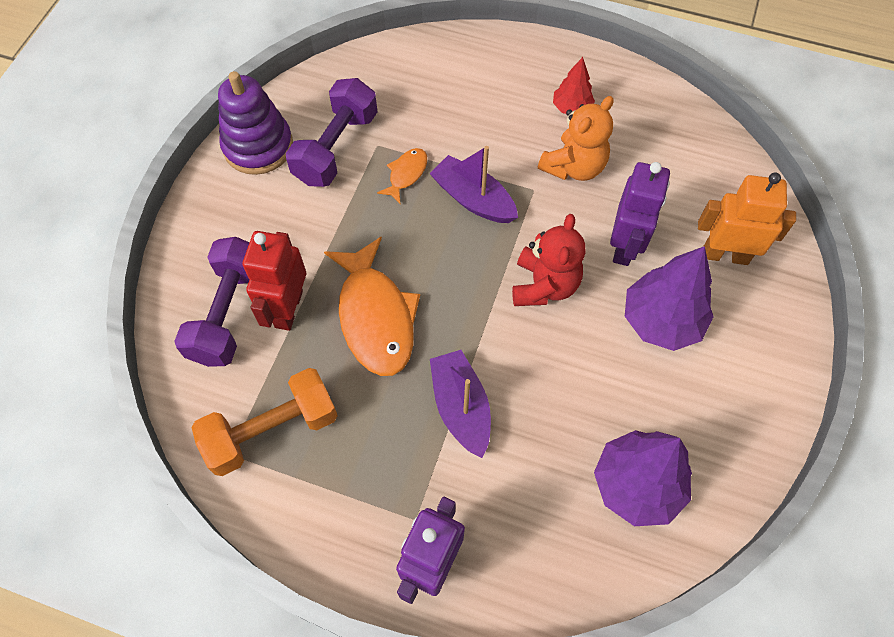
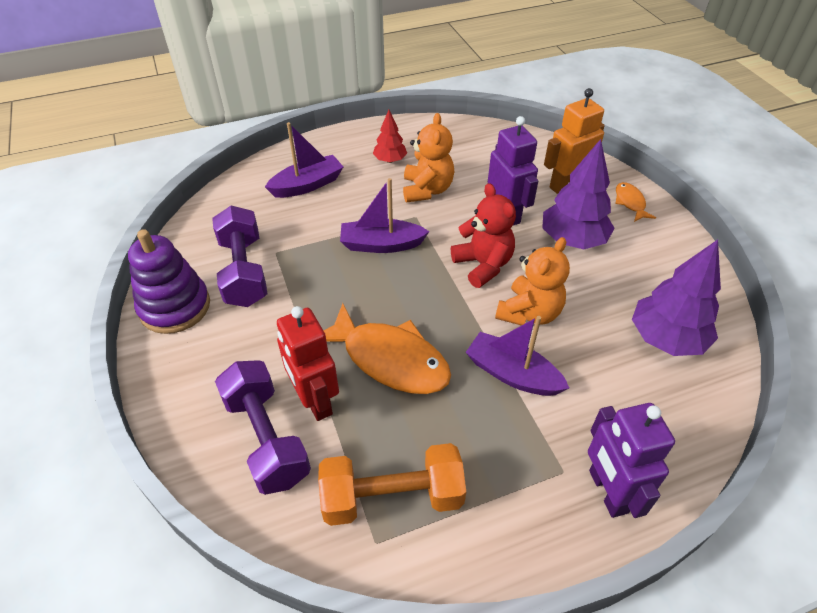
camera: 40 degrees left, 15 degrees down
(272, 430) = (392, 497): orange dumbbell -> orange dumbbell turned 60 degrees clockwise
(406, 174) = (316, 257): orange fish -> orange fish (630, 202)
(467, 88) = (307, 185): none -> purple boat
(536, 363) = (529, 313): none -> orange teddy bear

